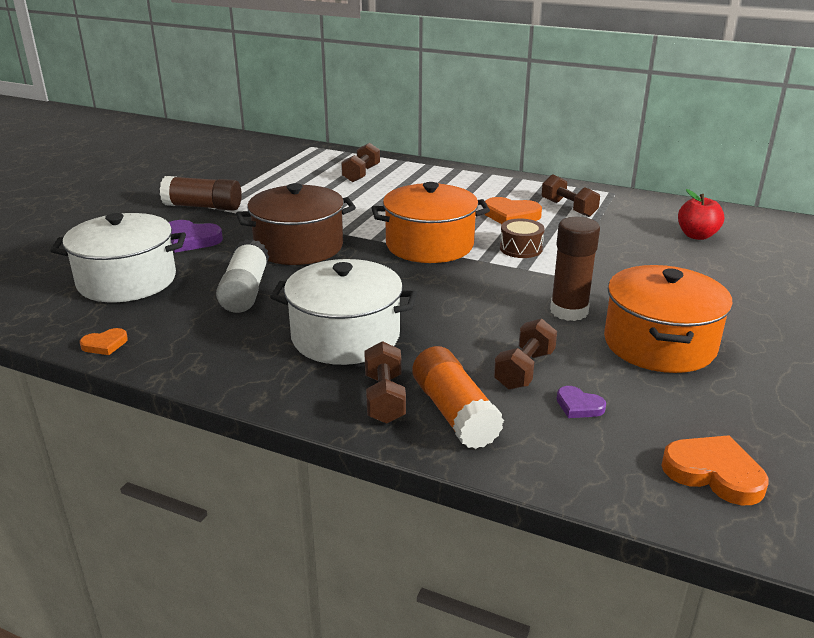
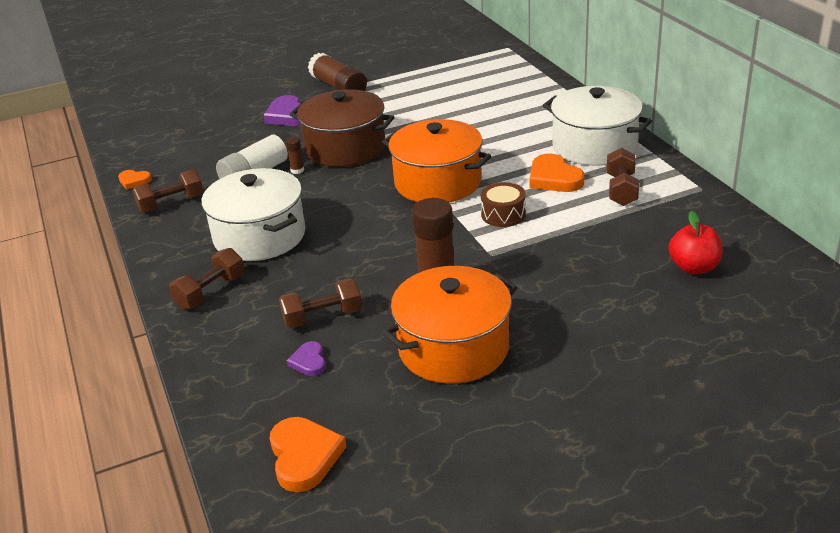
camera: 45 degrees right, 5 degrees up
(127, 281) = (208, 136): white pot -> white pot (594, 146)
(283, 276) = (297, 170): none -> brown glue stick
(361, 174) = (501, 91): brown dumbbell -> brown dumbbell (171, 203)
(454, 413) = (230, 324): orange glue stick -> none

